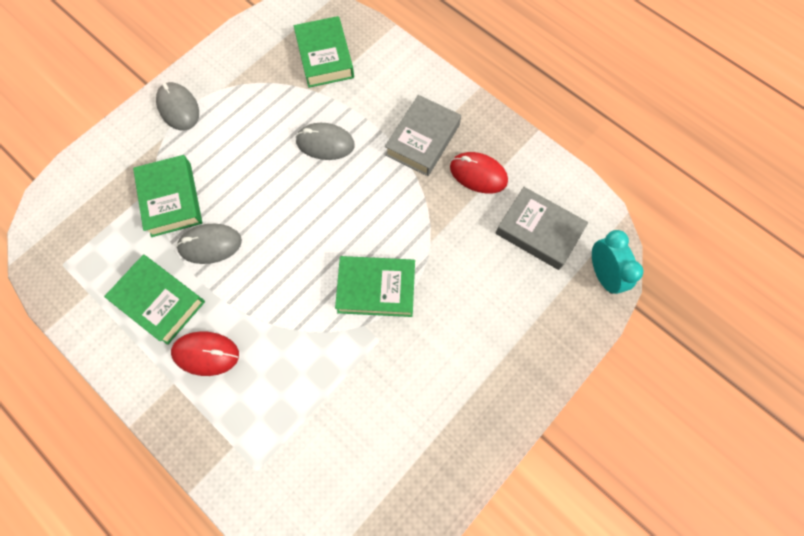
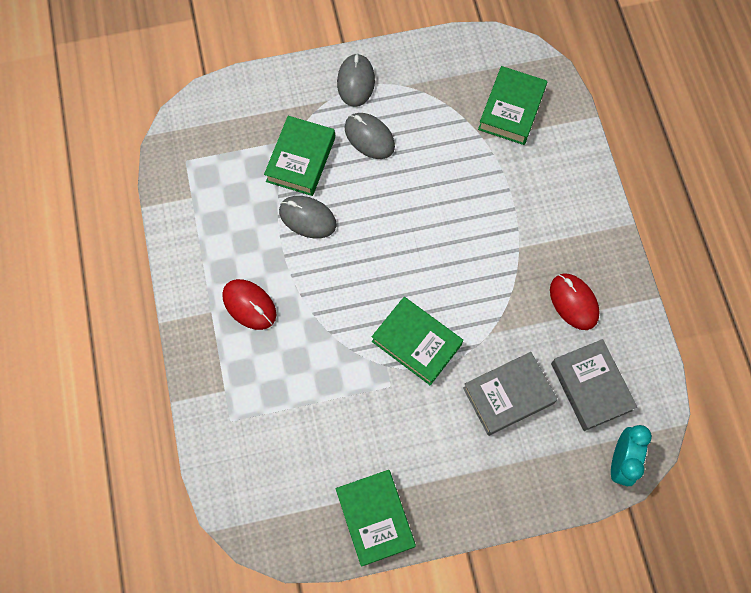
camera: 35 degrees right, 0 degrees up
(159, 301) = (240, 239): green book -> green book (375, 518)
(325, 143) = (458, 190): grey mouse -> grey mouse (369, 137)
(422, 139) = (546, 240): grey book -> grey book (508, 395)

